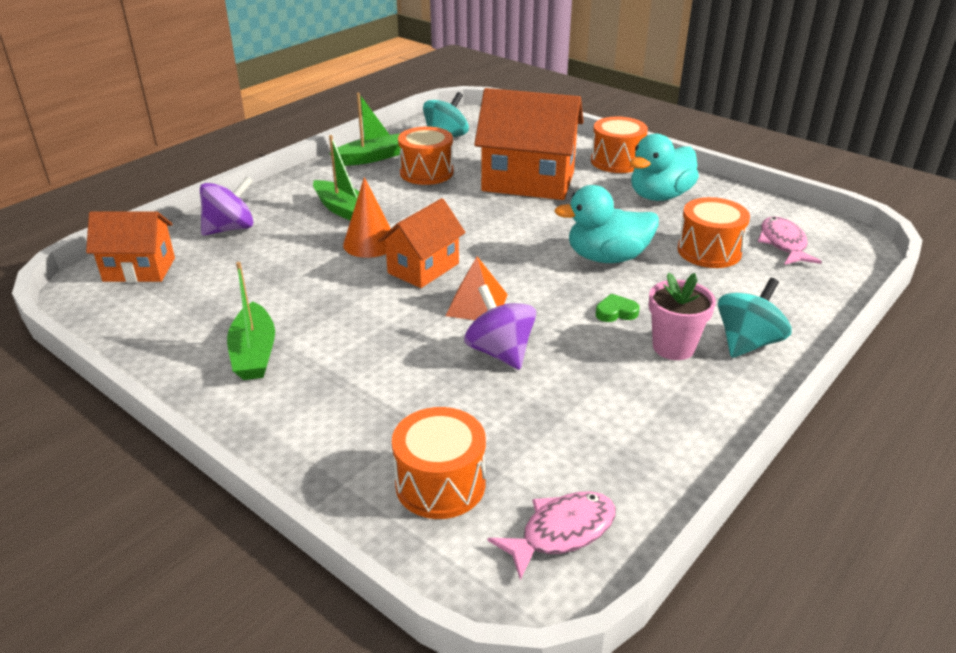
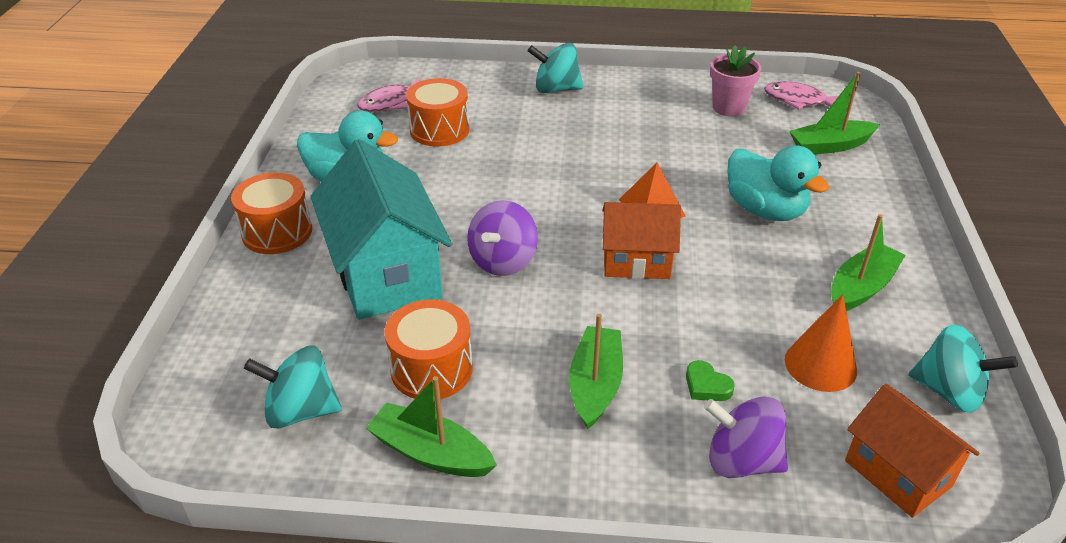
camera: 125 degrees left, 5 degrees up
(133, 326) = (949, 392): none -> turquoise spinning top
(370, 243) = (636, 320): orange cone -> orange cone (820, 365)
(440, 484) = (830, 146): orange drum -> green boat
(500, 352) = (692, 173): purple spinning top -> purple spinning top (503, 261)
(528, 181) = (386, 274): orange house -> turquoise house
(607, 257) = (503, 172): turquoise duck -> turquoise duck (765, 210)
(616, 312) = (581, 144): green heart -> green heart (706, 386)
(673, 347) = (595, 112): pink flower pot -> pink flower pot (728, 108)

